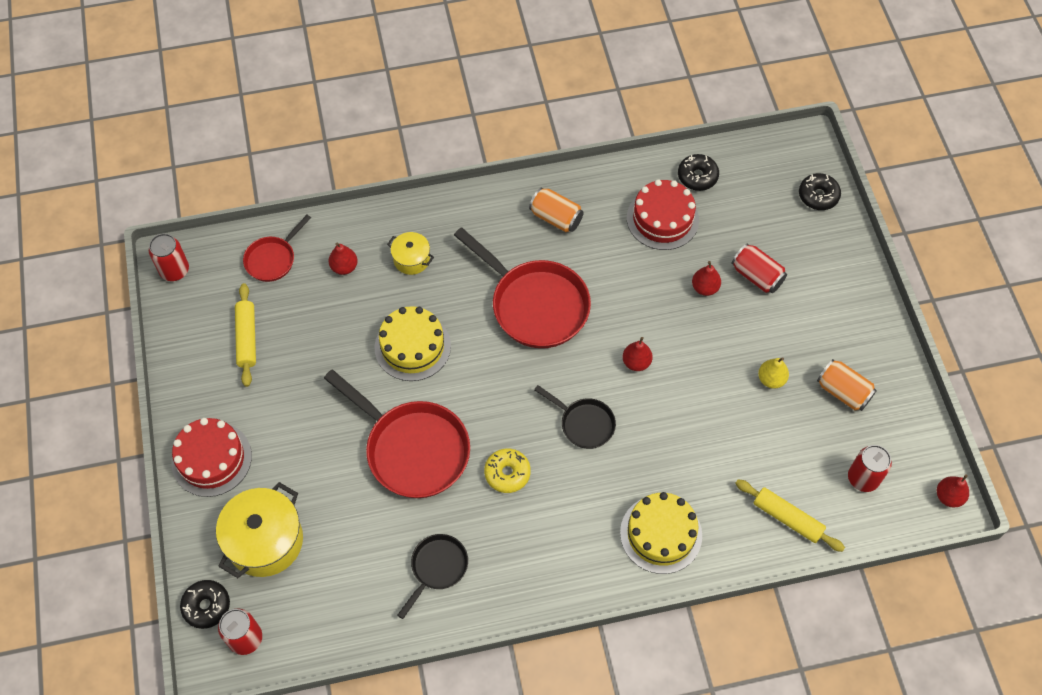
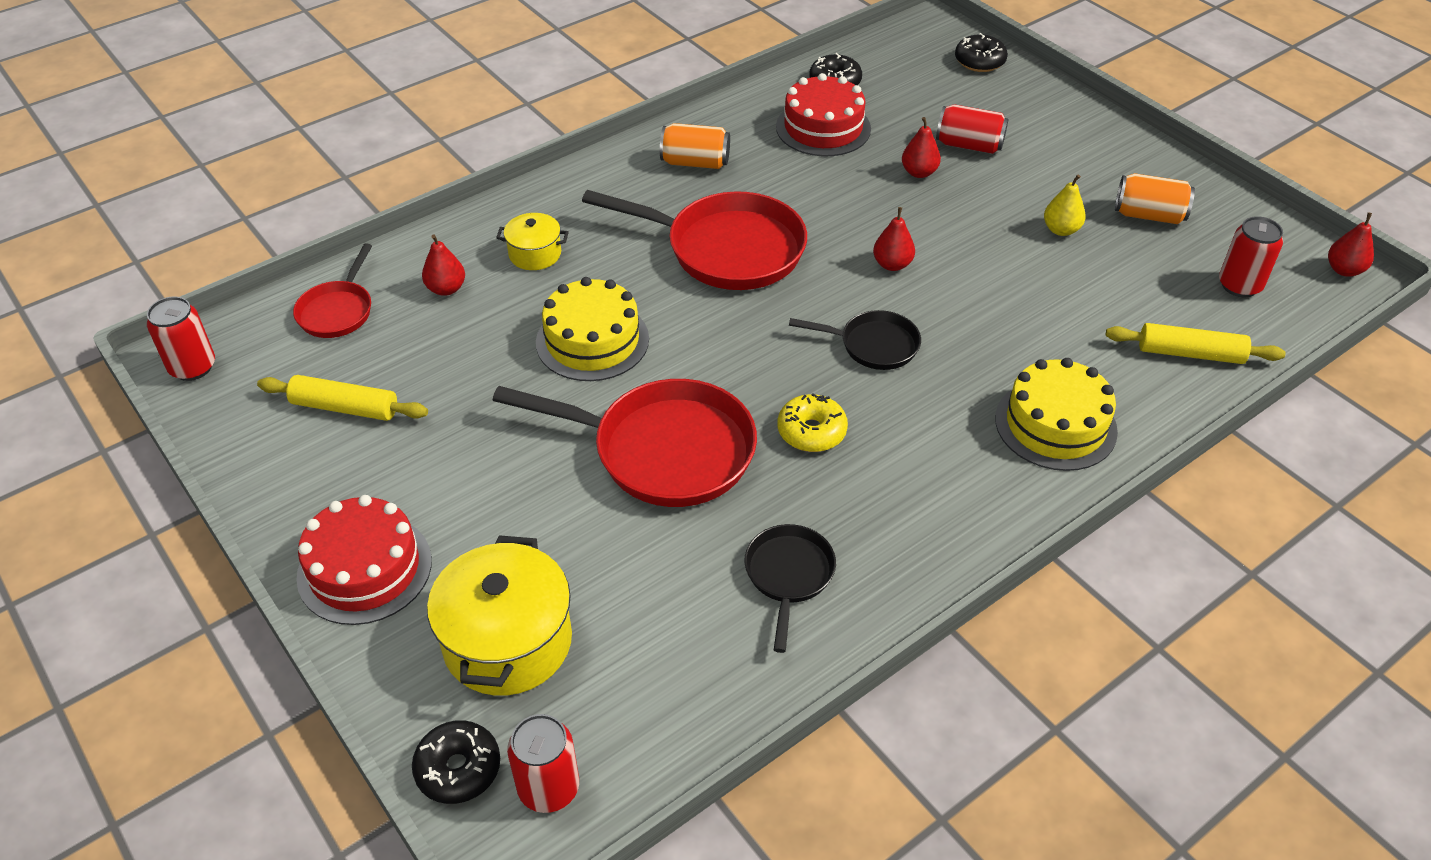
camera: 25 degrees left, 15 degrees down
(247, 338) = (345, 407): yellow rolling pin -> yellow rolling pin turned 45 degrees counterclockwise

